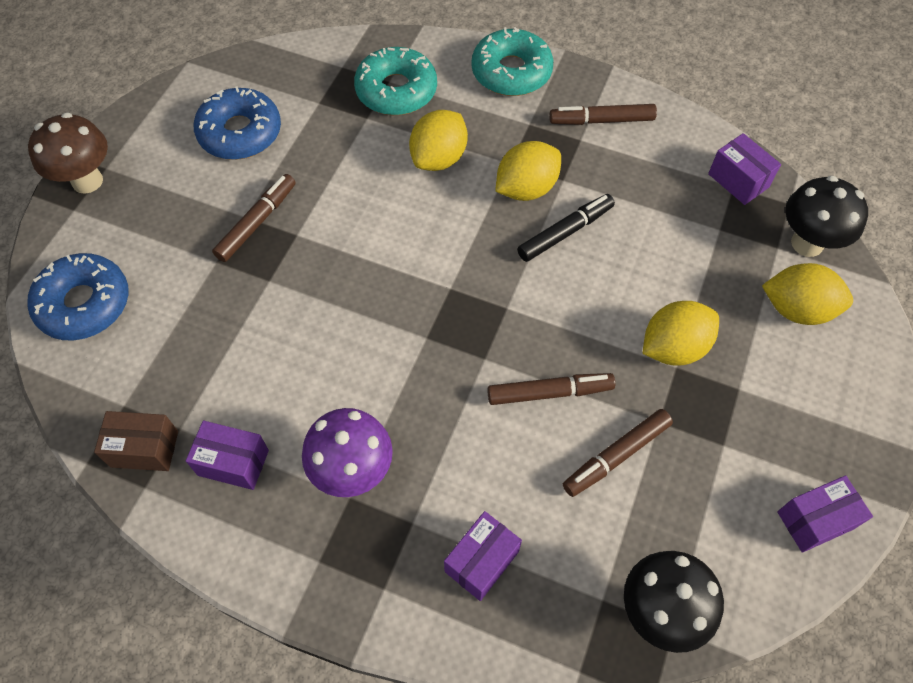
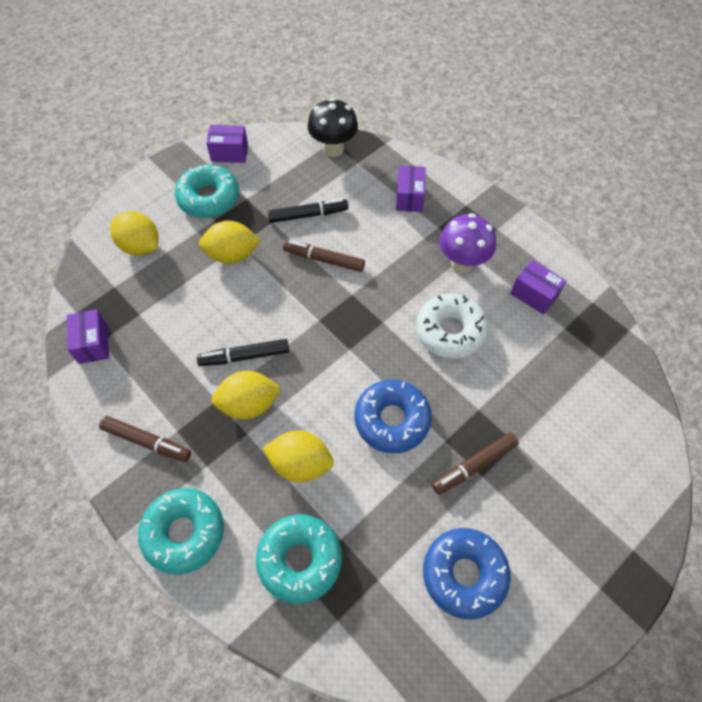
camera: 155 degrees left, 0 degrees up
(84, 304) = (626, 448): blue donut -> blue donut (392, 420)
(87, 181) = (619, 579): brown mushroom -> none
(144, 449) = (590, 324): brown box -> none
(334, 360) = (450, 331): none -> white donut
(439, 158) = (300, 464): yellow lemon -> yellow lemon turned 45 degrees clockwise
(481, 561) = (409, 197): purple box -> purple box turned 60 degrees counterclockwise
(616, 456) = (308, 215): brown marker -> black marker
(775, 421) = (209, 198): none -> turquoise donut
(807, 243) = (93, 281): black mushroom -> none

